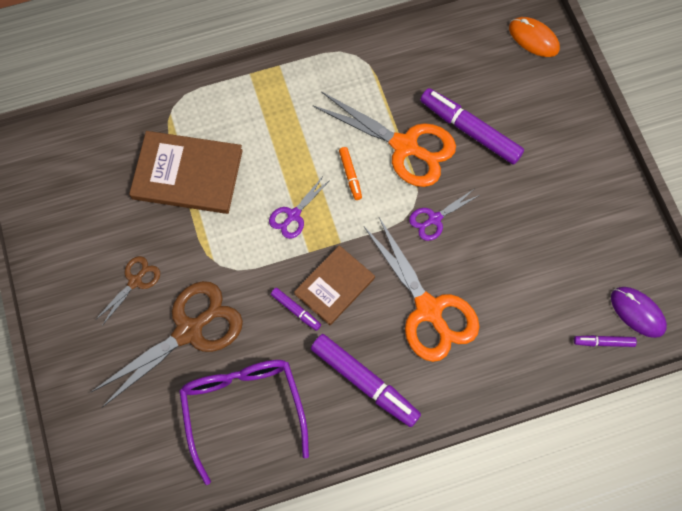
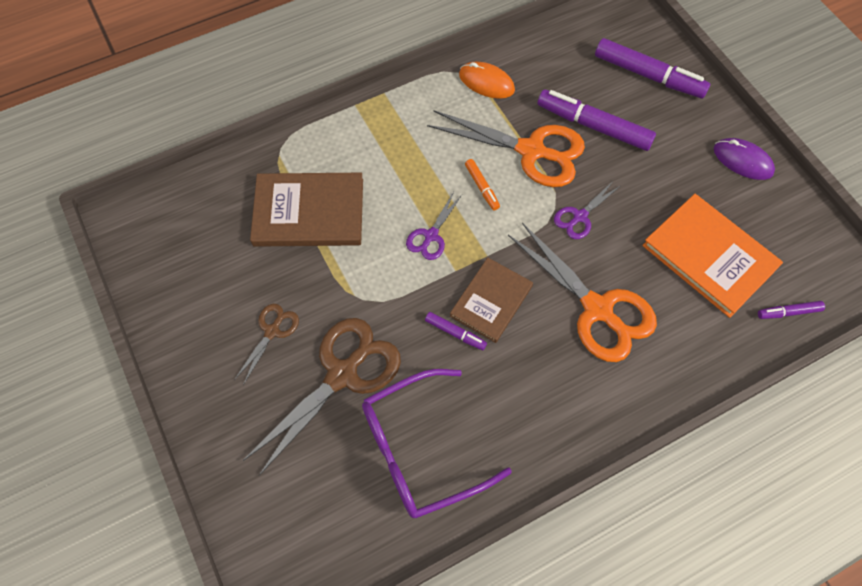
camera: 10 degrees left, 5 degrees down
(243, 409) = (420, 450): purple glasses -> purple glasses turned 90 degrees counterclockwise
(365, 382) = (548, 397): purple marker -> purple marker (648, 75)
(533, 38) = (633, 33): orange mouse -> orange mouse (486, 82)
(545, 277) = (709, 256): none -> orange book
(637, 312) = (814, 276): purple mouse -> purple mouse (742, 161)

